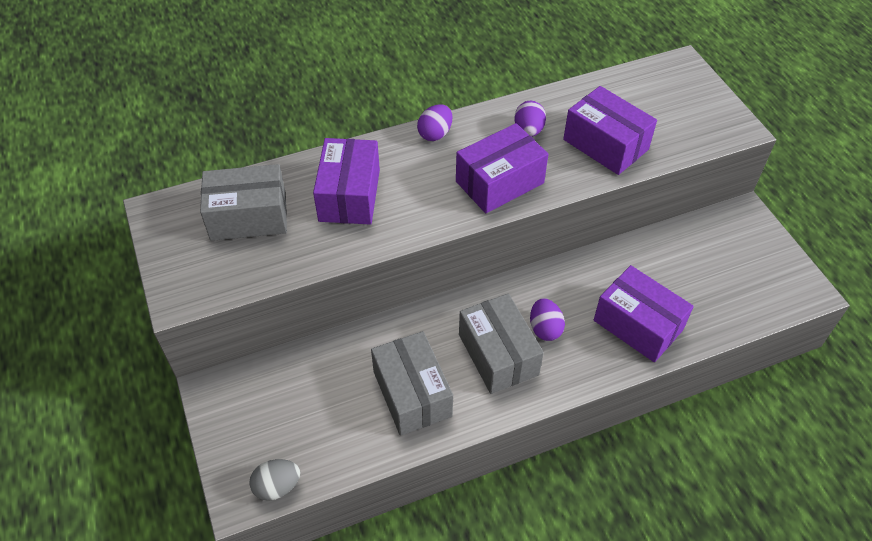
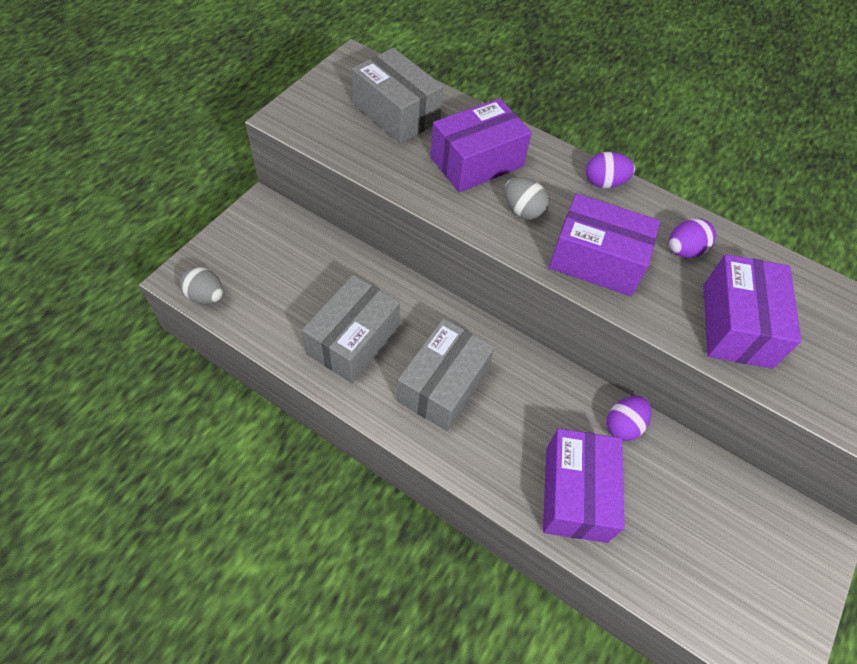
camera: 50 degrees right, 5 degrees up
(421, 196) = (523, 211): none -> grey egg
(545, 329) = (502, 409): purple egg -> purple egg (623, 425)

